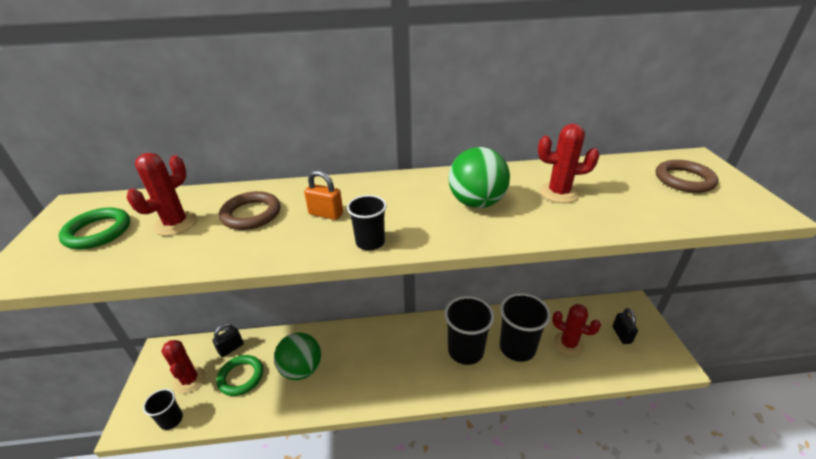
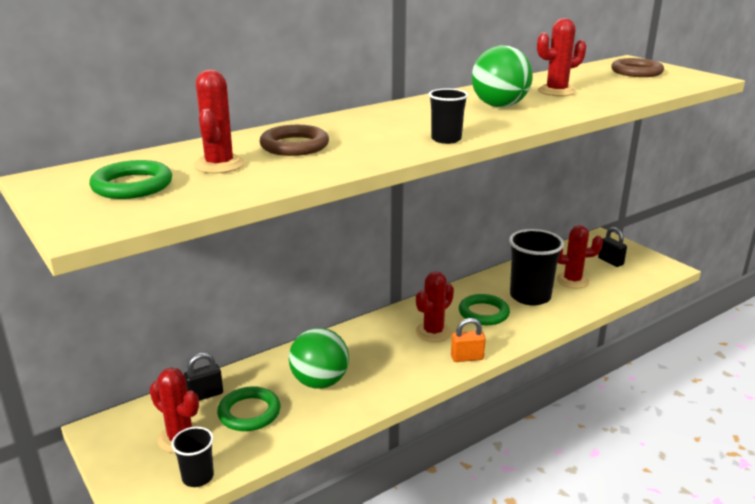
camera: 30 degrees left, 10 degrees down
(231, 348) = (205, 395): black padlock -> black padlock turned 45 degrees clockwise
(326, 214) = (373, 133): orange padlock -> orange padlock (467, 358)
(413, 354) = (433, 332): none -> red cactus
(465, 350) = (483, 313): black cup -> green ring

